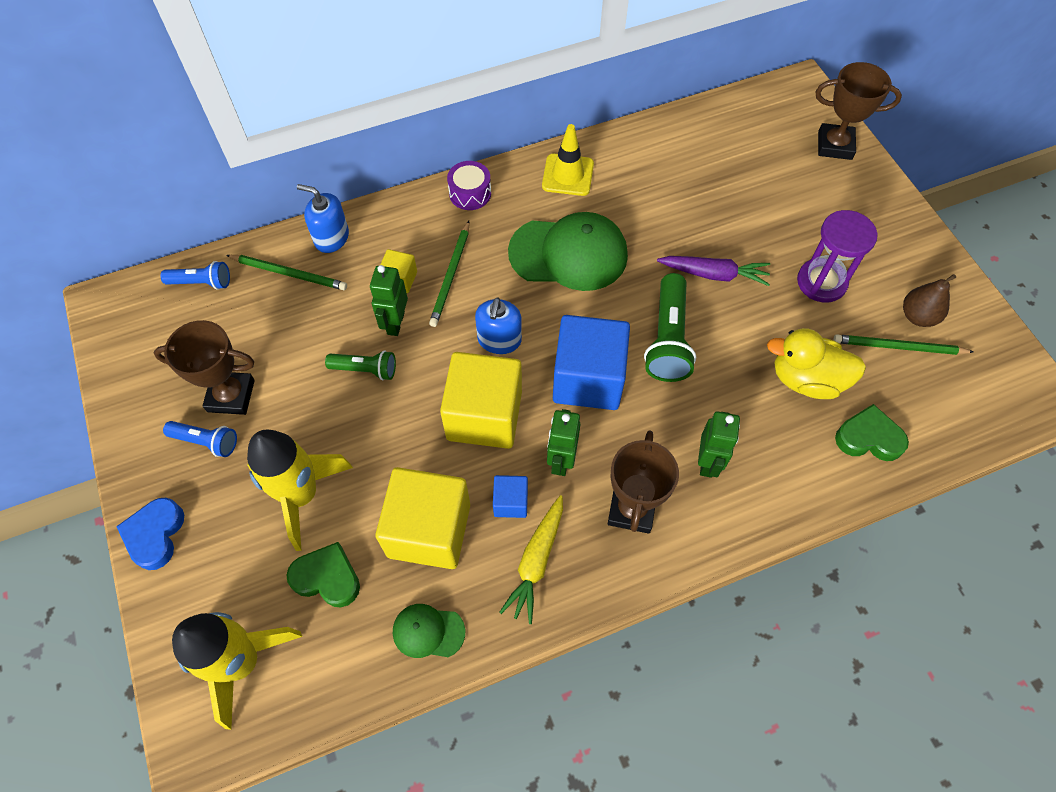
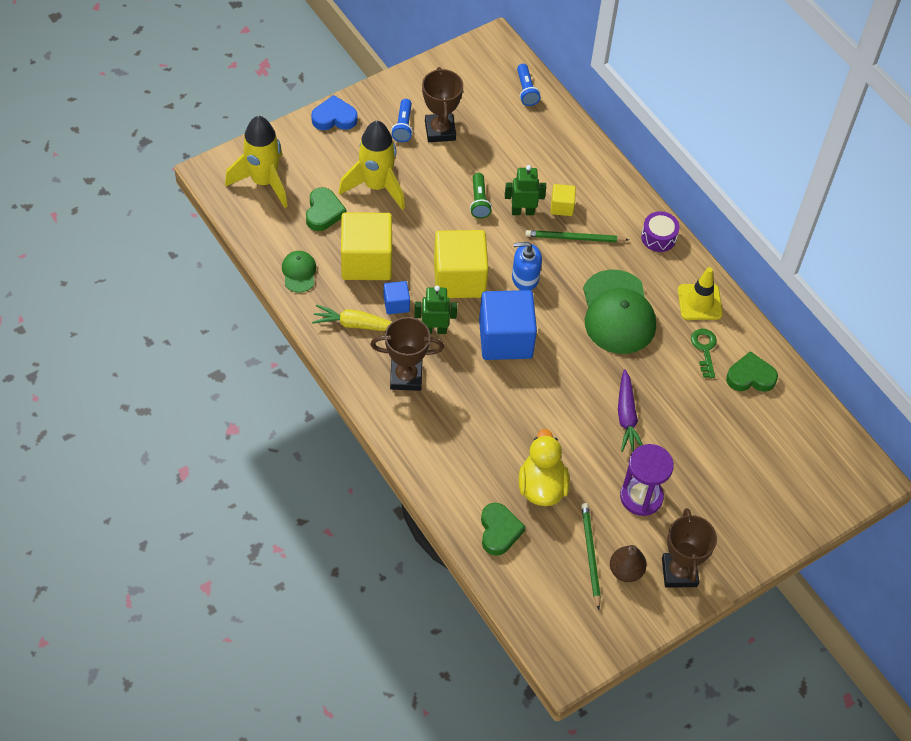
camera: 75 degrees right, 5 degrees down
(289, 274) = (548, 139): green pencil -> none
(331, 238) = (588, 157): blue soap dispenser -> none
(631, 184) = (704, 349): none -> green key
(668, 339) = (554, 388): green flashlight -> none
(672, 152) = (750, 377): none -> green heart
(708, 462) = (454, 422): green robot -> none
(834, 145) = (803, 507): brown trophy -> brown trophy (679, 572)

